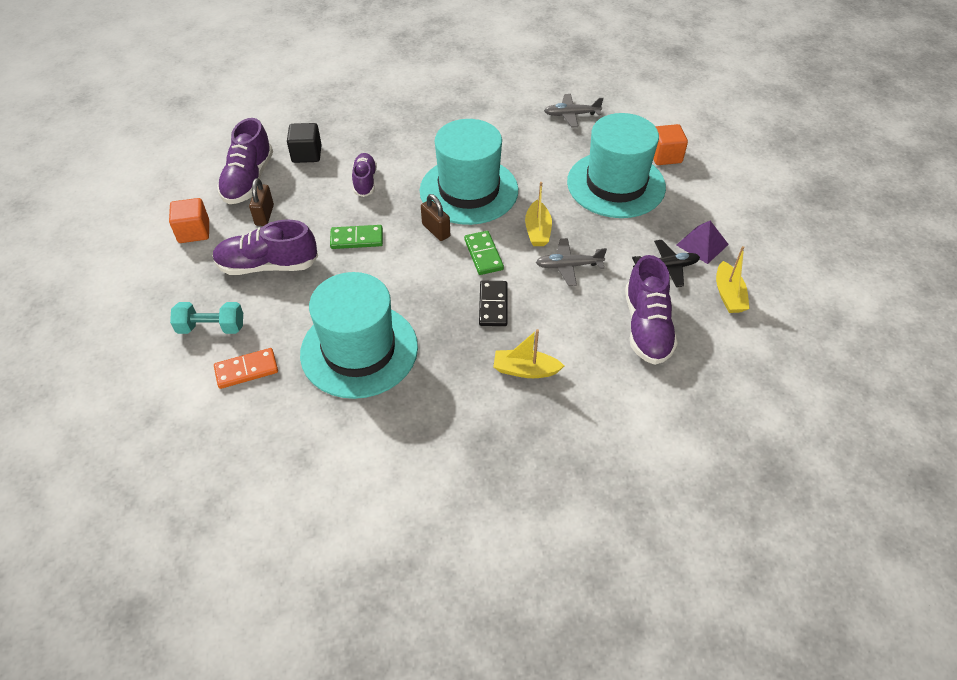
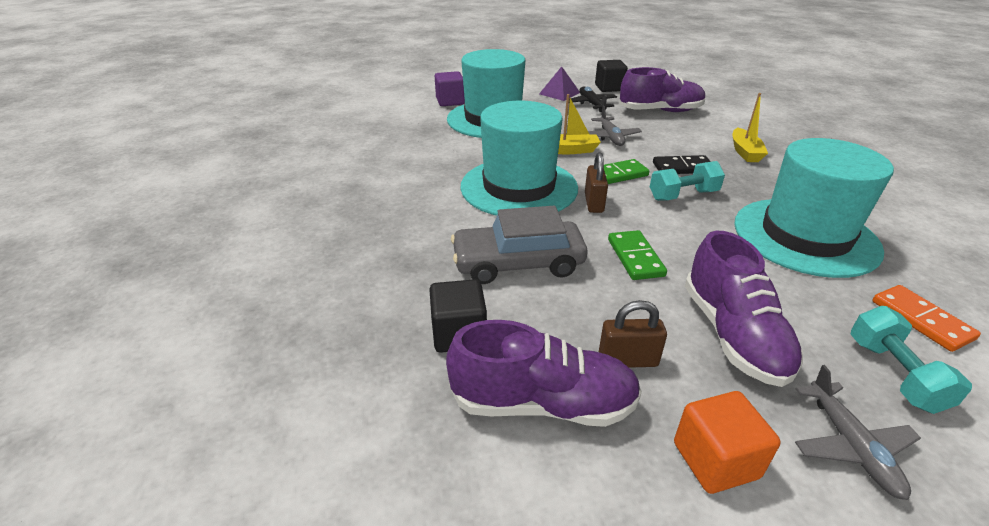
camera: 95 degrees left, 15 degrees down
(365, 181) = (518, 263): purple shoe -> grey car
(436, 230) = (594, 203): brown padlock -> brown padlock turned 45 degrees counterclockwise
(439, 290) = (683, 195): none -> turquoise dumbbell
(571, 115) = (381, 137): grey plane -> grey plane (851, 446)
(665, 156) = (450, 101): orange cube -> purple cube
(728, 295) = (609, 88): yellow boat -> black cube

